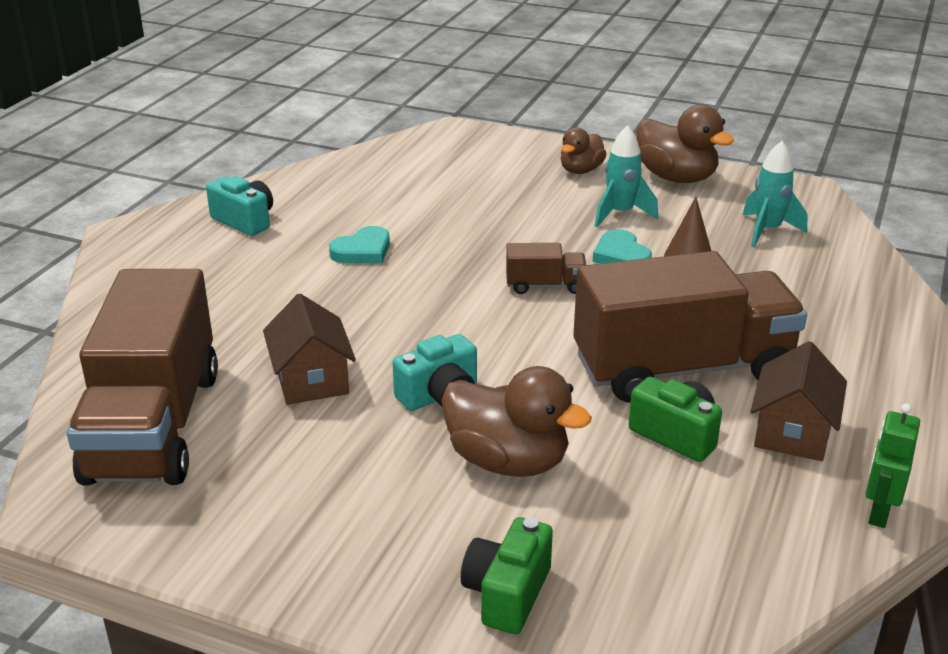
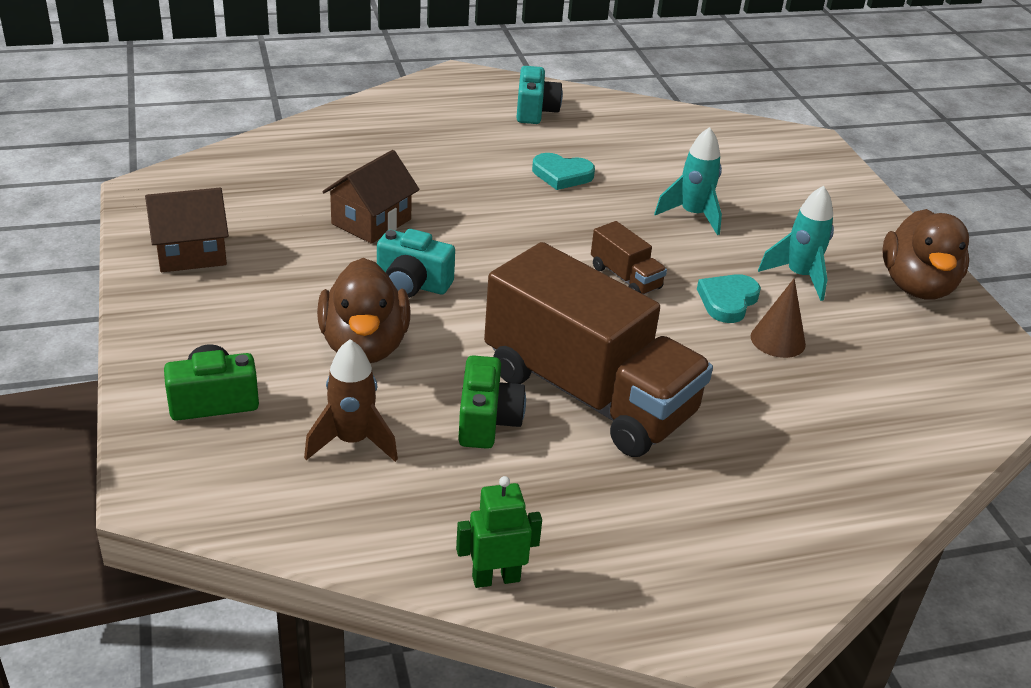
camera: 50 degrees right, 5 degrees up
(154, 425) = (256, 184): brown truck -> none
(581, 170) = (844, 229): brown duck -> none
(644, 524) = (352, 441): none -> brown rocket
(767, 231) = (897, 374): turquoise rocket -> turquoise rocket (692, 215)
(792, 432) = (563, 489): brown house -> brown house (191, 253)

